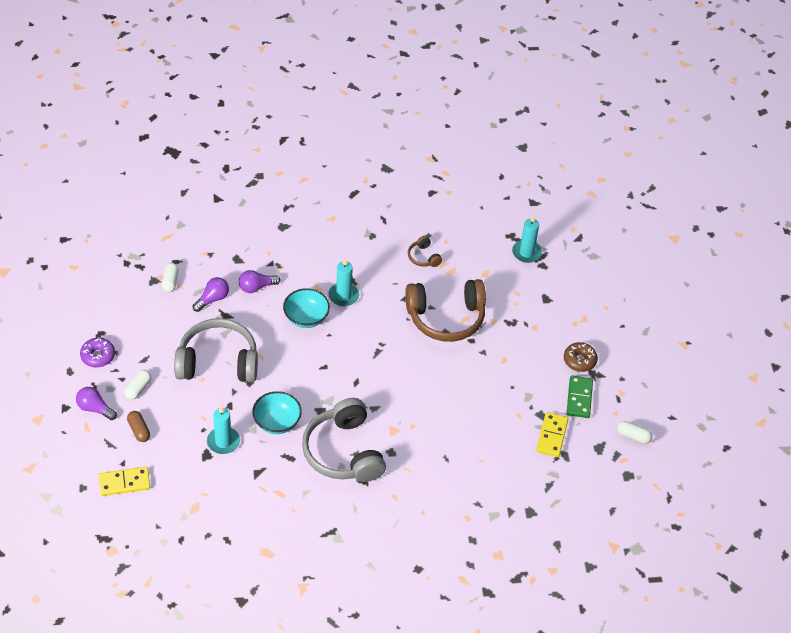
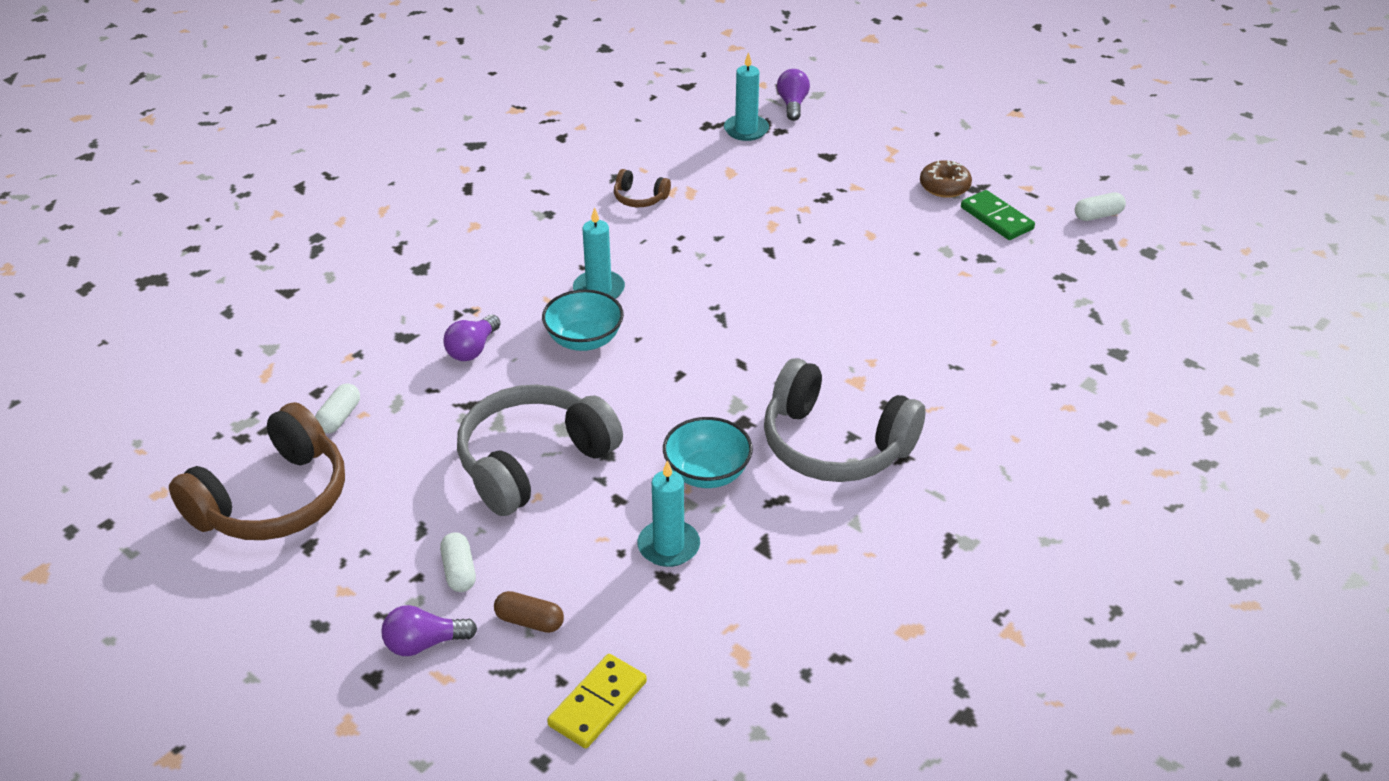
camera: 40 degrees left, 10 degrees down
(98, 356) = (342, 575): purple donut -> none
(170, 281) = (339, 417): white capsule -> white capsule turned 60 degrees clockwise
(212, 299) = (429, 399): purple light bulb -> purple light bulb (792, 104)
(446, 318) = (750, 236): brown headphones -> brown headphones (273, 500)
(552, 436) = (1025, 269): yellow domino -> none

